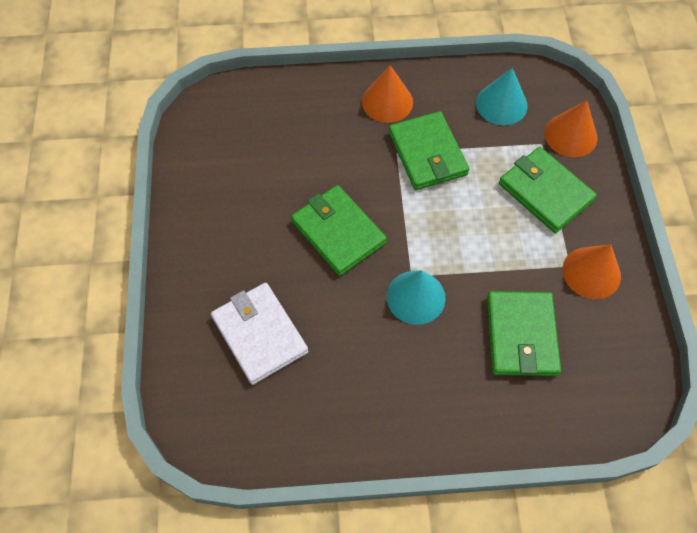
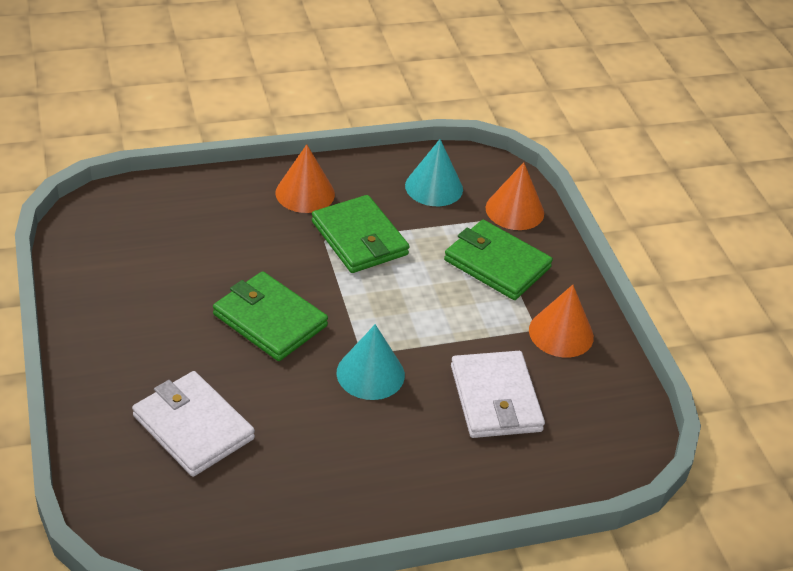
camera: 15 degrees left, 20 degrees down
(521, 335) = (495, 398): green wallet -> white wallet

